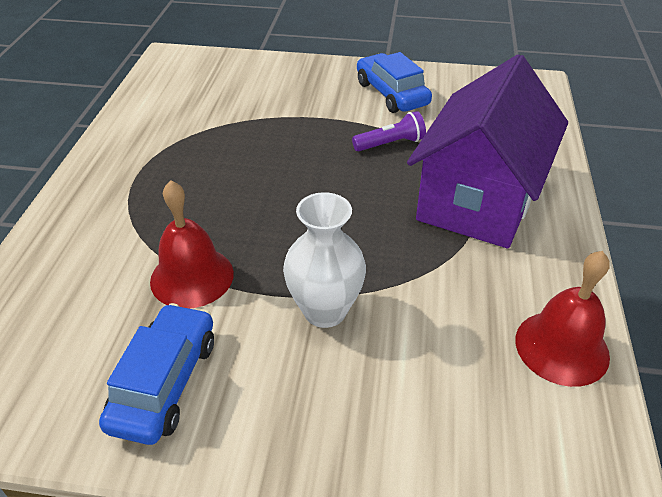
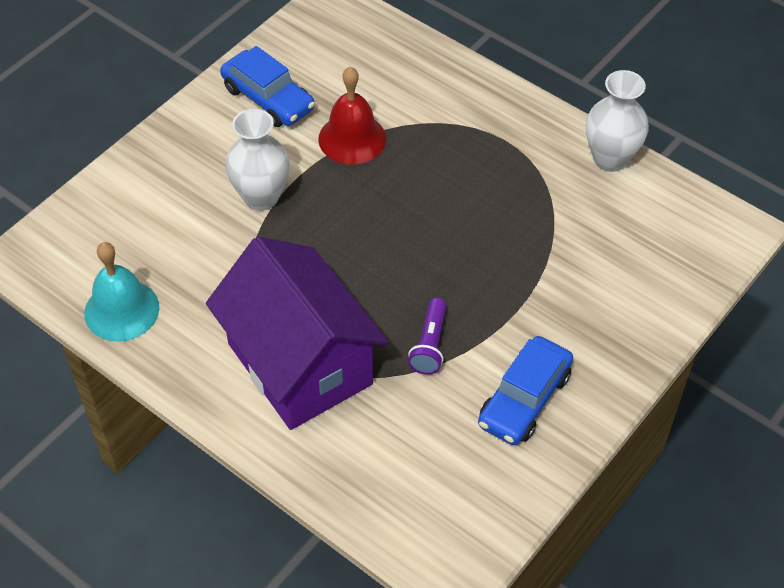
camera: 120 degrees right, 10 degrees up
(127, 119) = (610, 159): none -> white vase
(391, 94) = (524, 399): blue car -> blue car turned 120 degrees clockwise
(562, 347) = (121, 310): red bell -> turquoise bell

